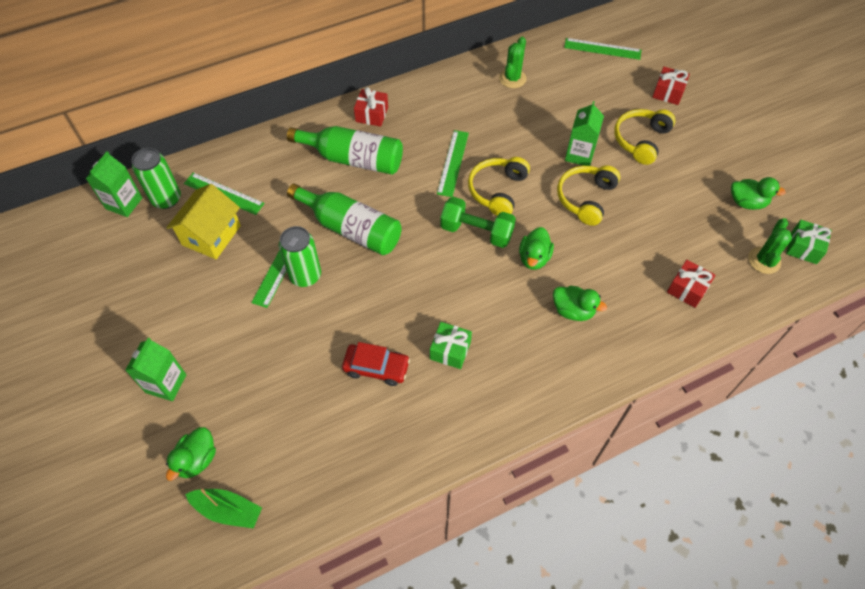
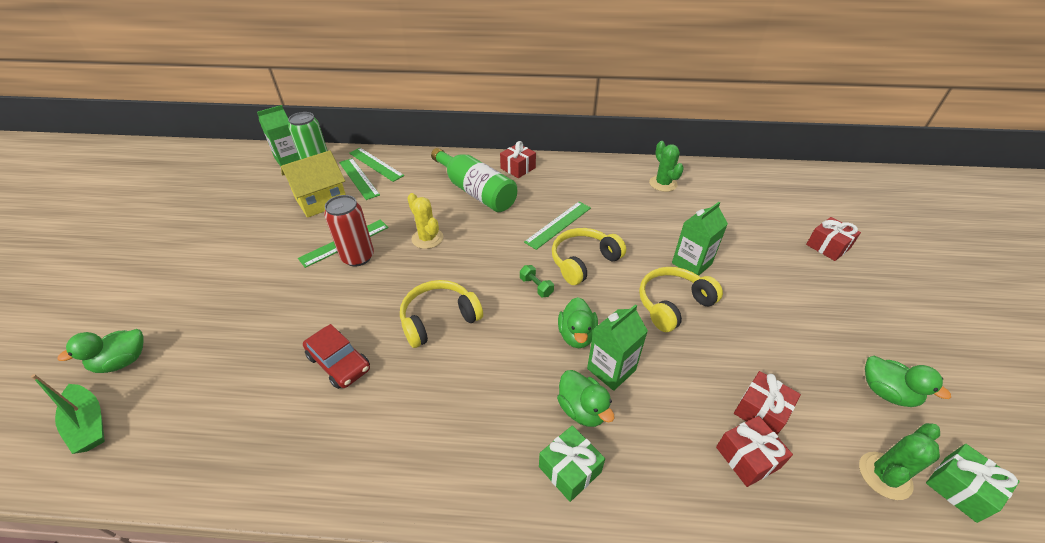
camera: 30 degrees right, 15 degrees down
(166, 383) = (175, 288): green carton -> green carton (611, 369)
(305, 275) = (358, 257): green can -> red can
(351, 228) = (427, 238): green bottle -> yellow cactus
(450, 350) = (420, 383): green gift -> green gift (570, 469)
(476, 231) = (536, 287): green dumbbell -> green dumbbell, size x0.48
(512, 78) = (663, 184): green cactus -> green cactus turned 75 degrees counterclockwise
(534, 258) = (576, 335): green duck -> green duck turned 45 degrees counterclockwise
(602, 49) = (771, 190): green ruler -> green ruler (376, 164)
(641, 140) = (771, 276): yellow headphones -> yellow headphones (439, 319)
(681, 254) = (761, 411): none -> red gift

